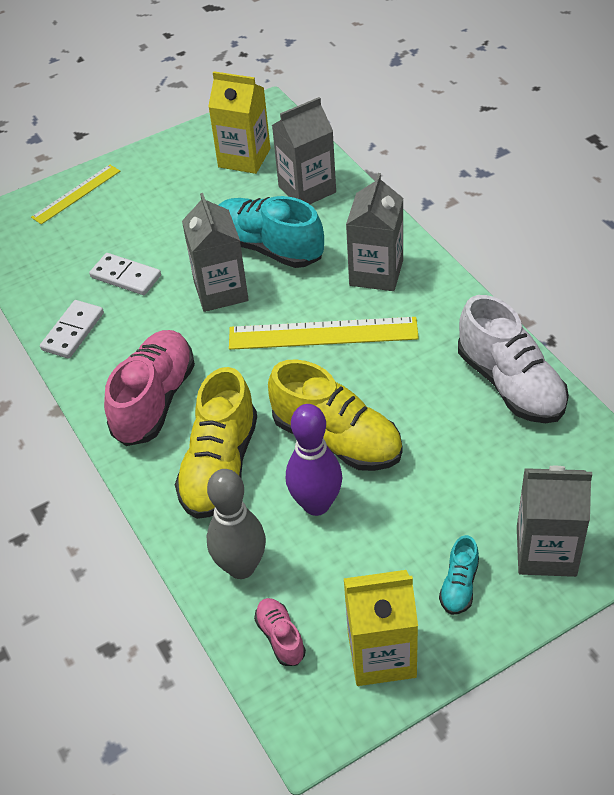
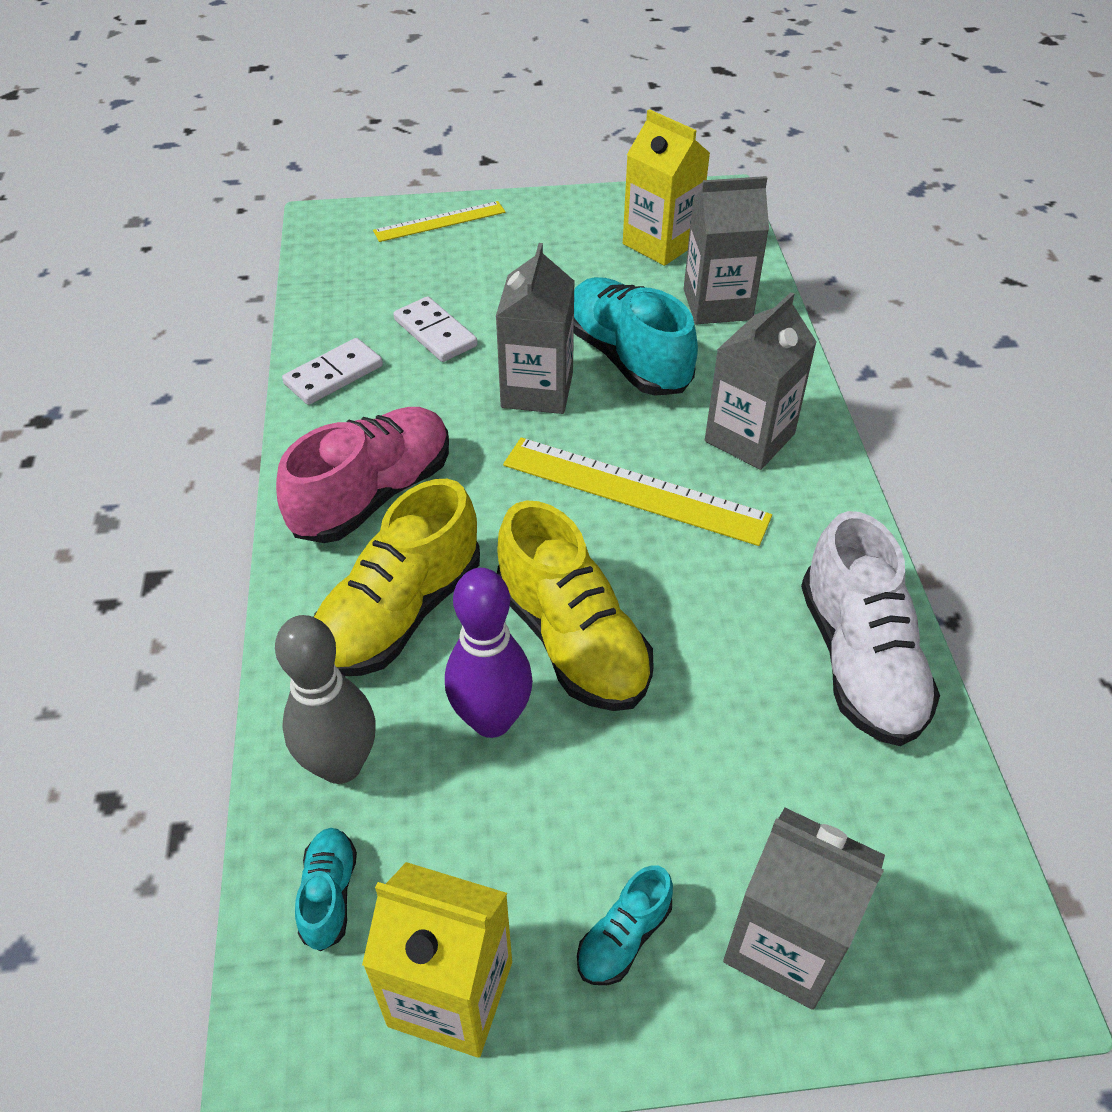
camera: 20 degrees right, 0 degrees up
(280, 637) = (329, 894): pink shoe -> turquoise shoe

